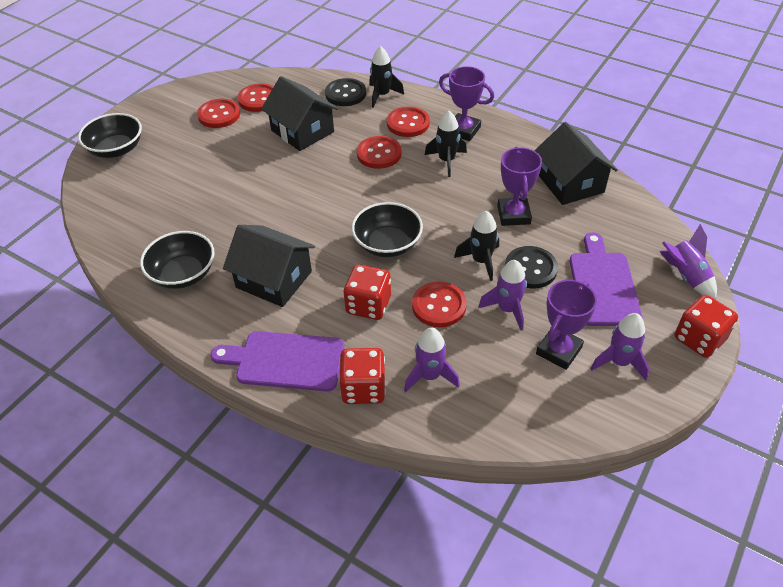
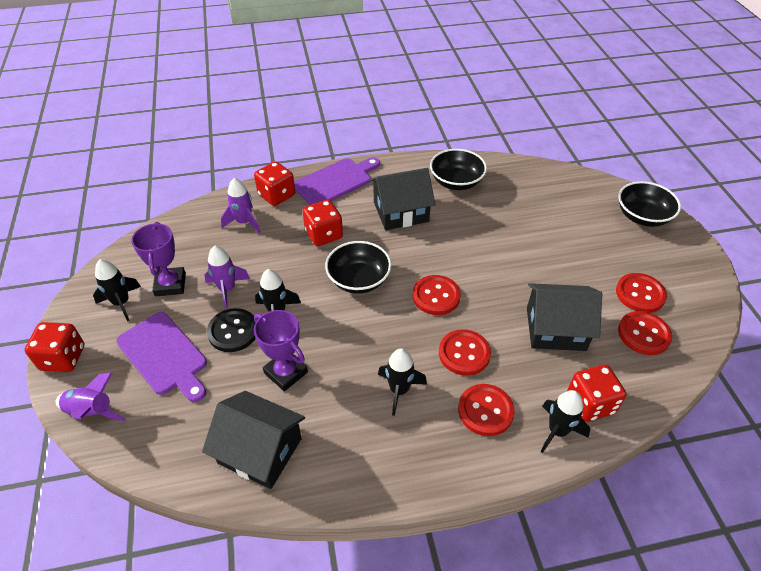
camera: 135 degrees right, 0 degrees up
(345, 94) = (590, 403): black button -> red dice
(439, 306) = (277, 262): red button -> red button (436, 296)
(463, 130) = (425, 444): purple trophy -> none
(619, 362) = (121, 303): purple rocket -> black rocket

